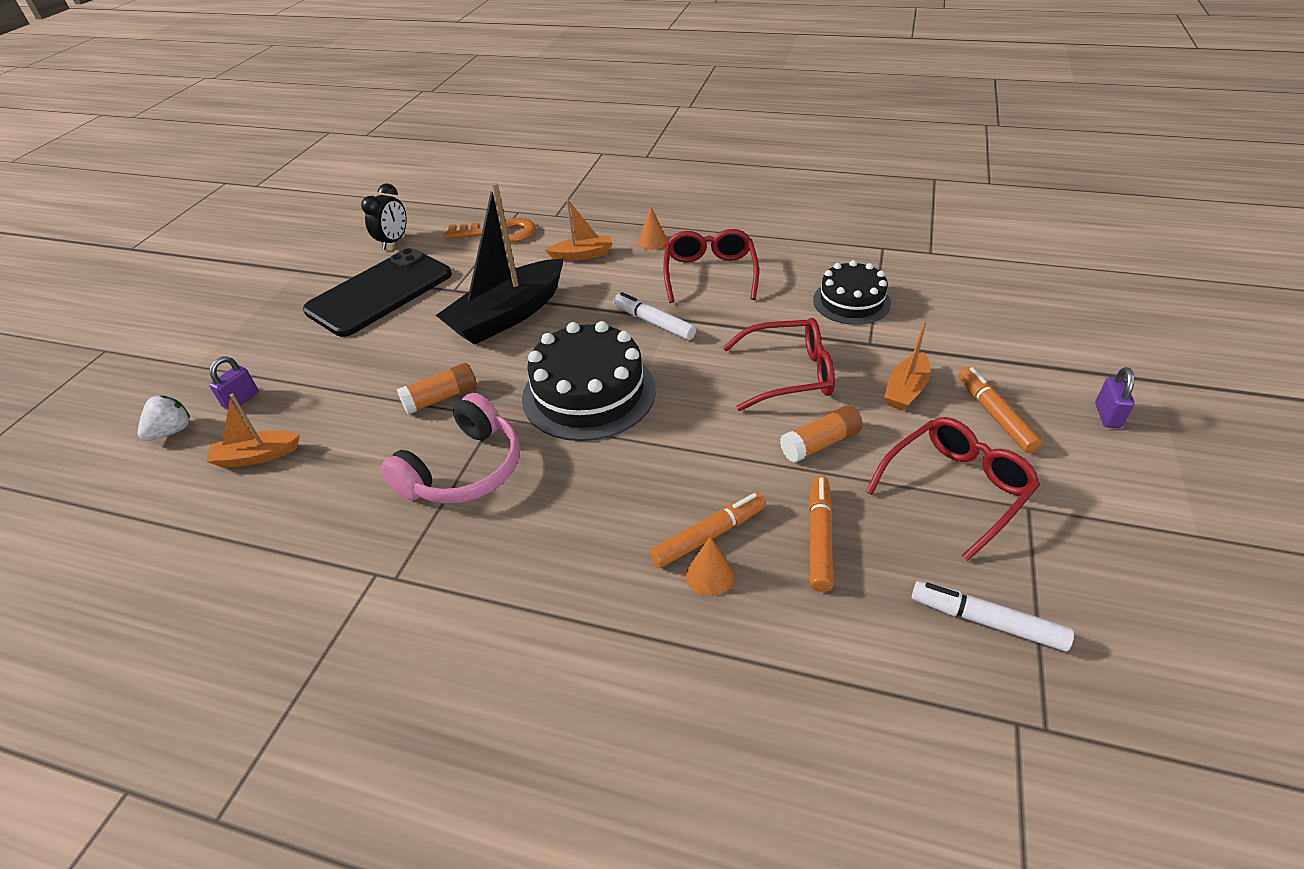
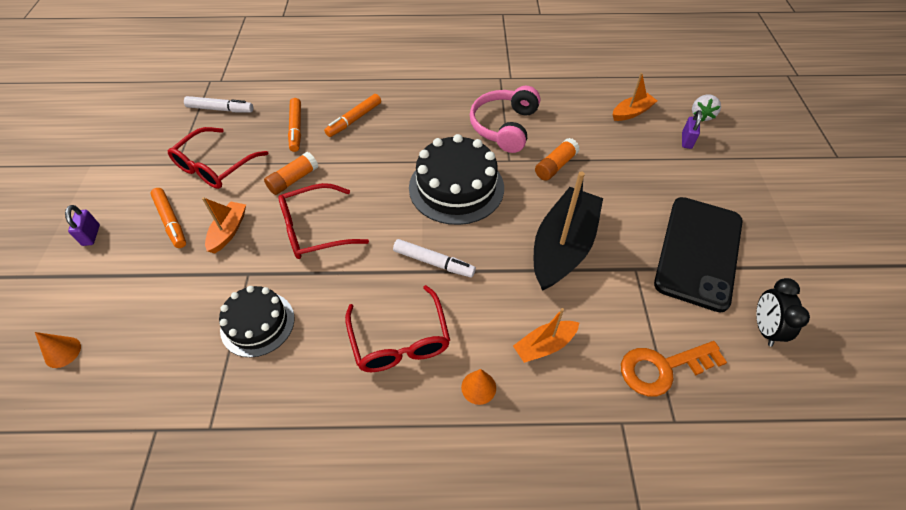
camera: 160 degrees right, 10 degrees up
(710, 575) = (350, 104): orange cone -> orange cone (62, 352)

